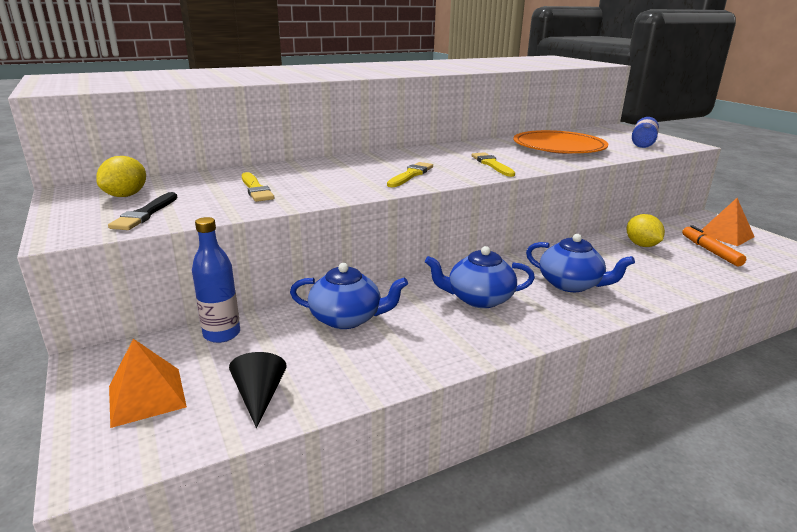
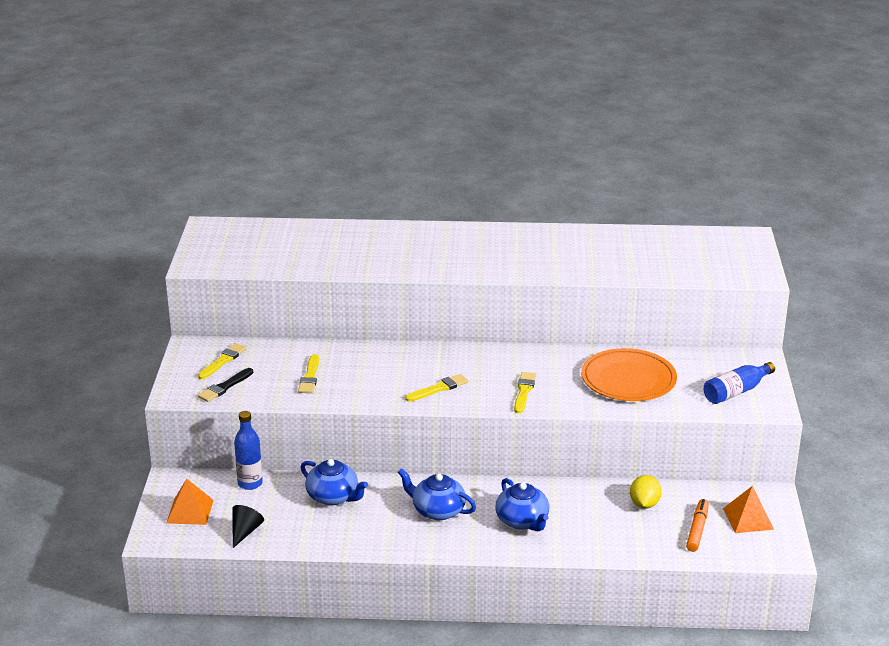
camera: 30 degrees right, 5 degrees up
(126, 195) = (223, 361): yellow lemon -> yellow brush

